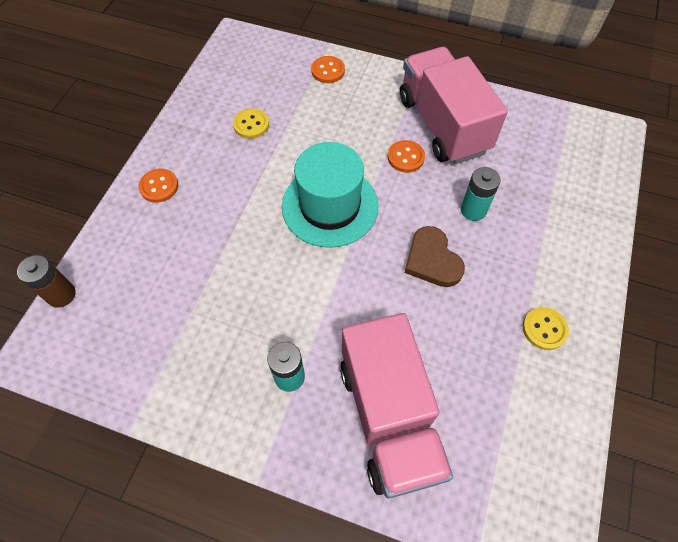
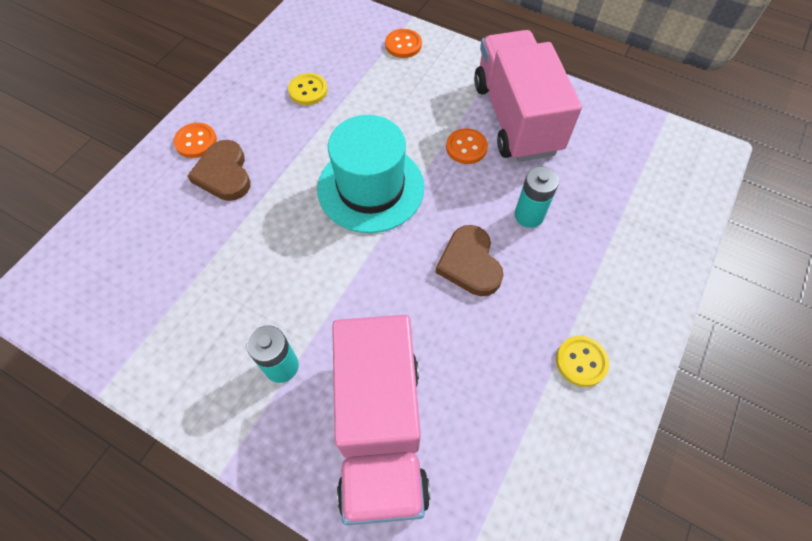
camera: 10 degrees right, 0 degrees up
(61, 295) = (67, 239): brown battery -> none
(193, 213) = (224, 174): none -> brown heart

